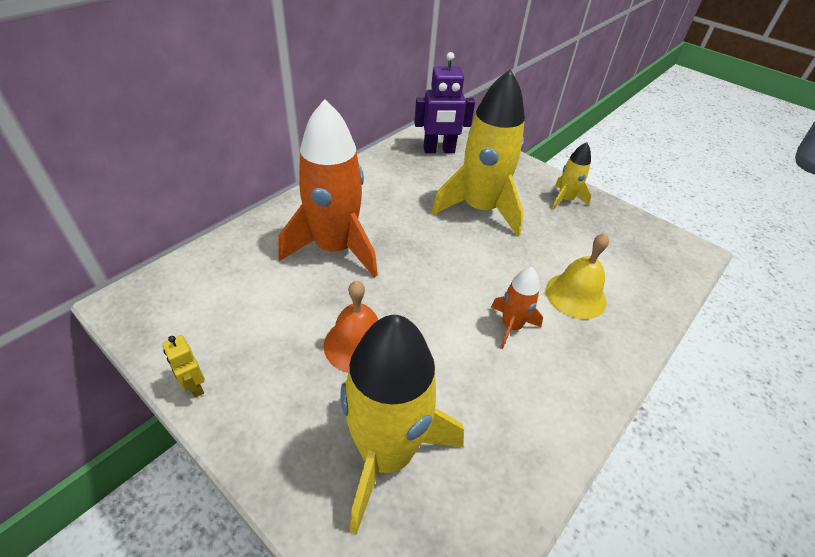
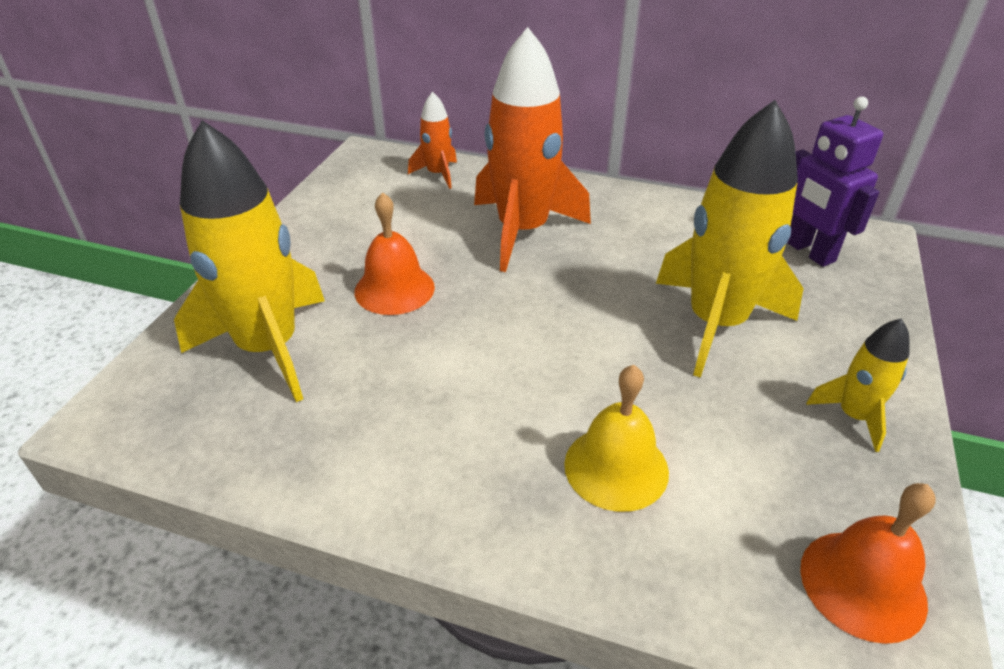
camera: 70 degrees right, 5 degrees down
(194, 386) = (298, 217): yellow robot -> none
(511, 326) = (500, 405): orange rocket -> orange rocket (438, 174)
(659, 247) = (862, 584): none -> orange bell

